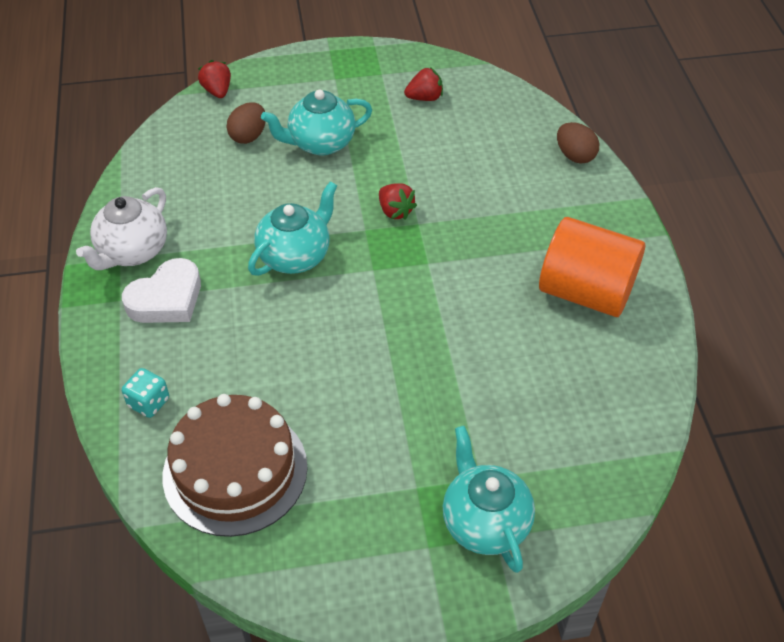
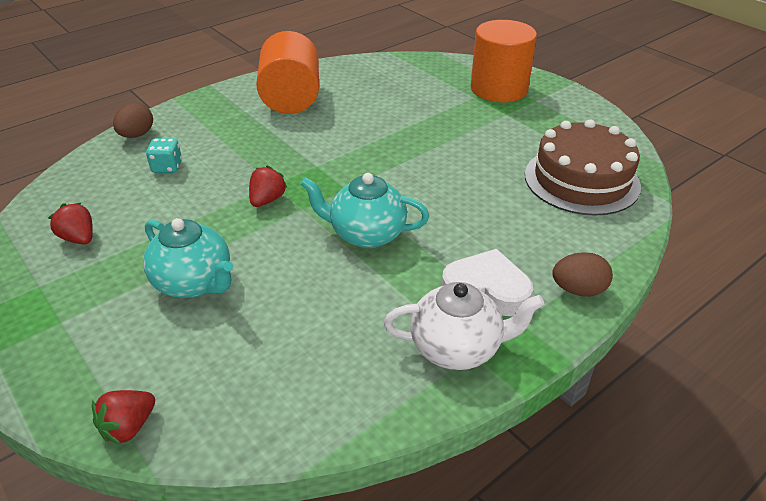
camera: 120 degrees left, 10 degrees down
(149, 402) = (587, 245): turquoise dice -> turquoise dice (167, 167)
(248, 136) = (211, 347): brown egg -> brown egg (578, 290)
(484, 522) = (499, 89): turquoise teapot -> orange cylinder

